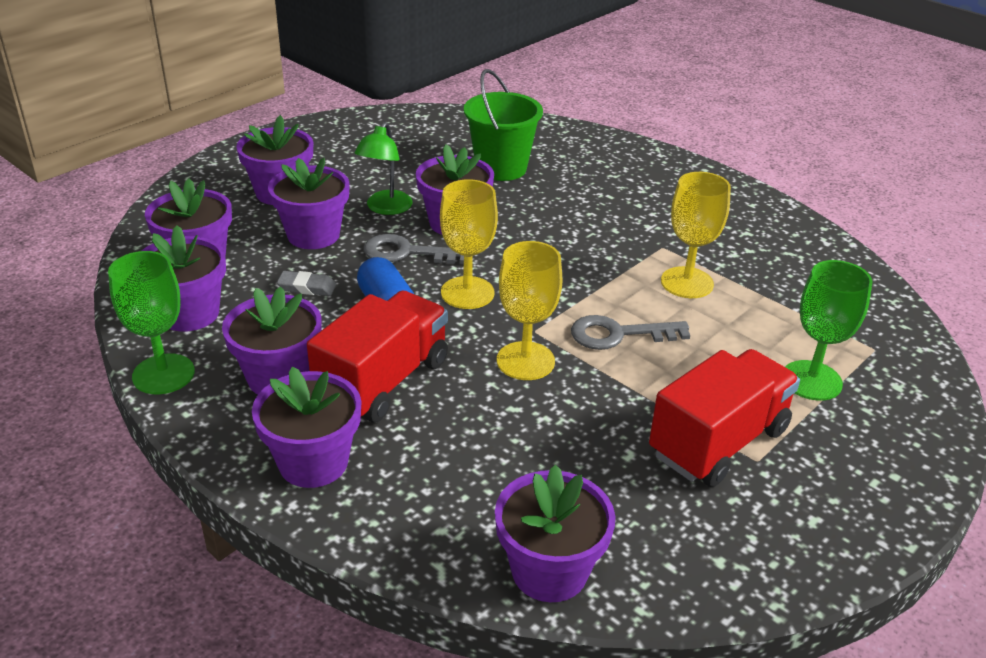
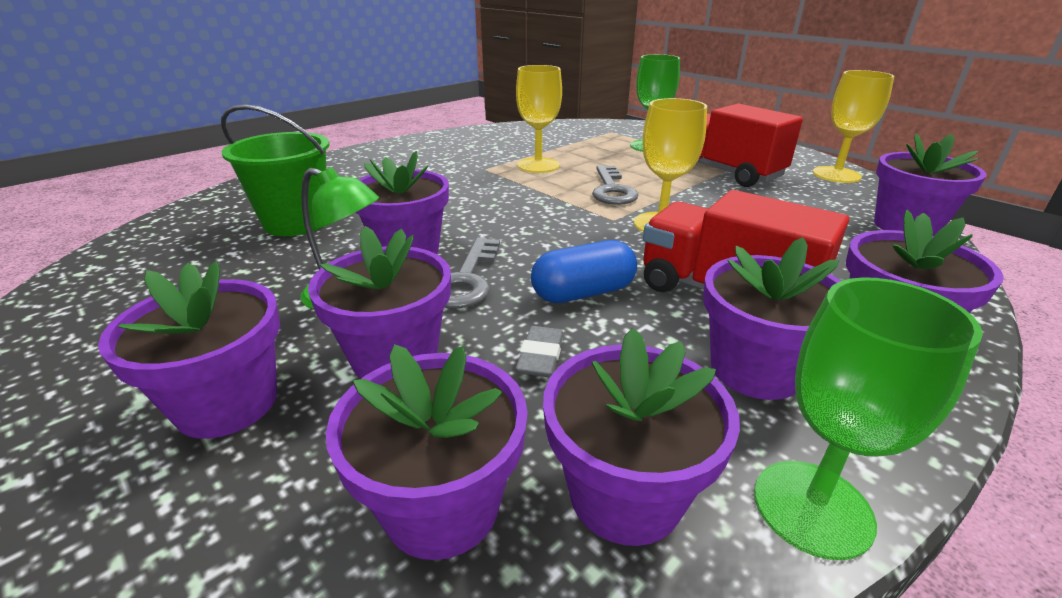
camera: 85 degrees left, 5 degrees down
(467, 293) = (553, 247): yellow goblet -> yellow goblet (836, 175)

